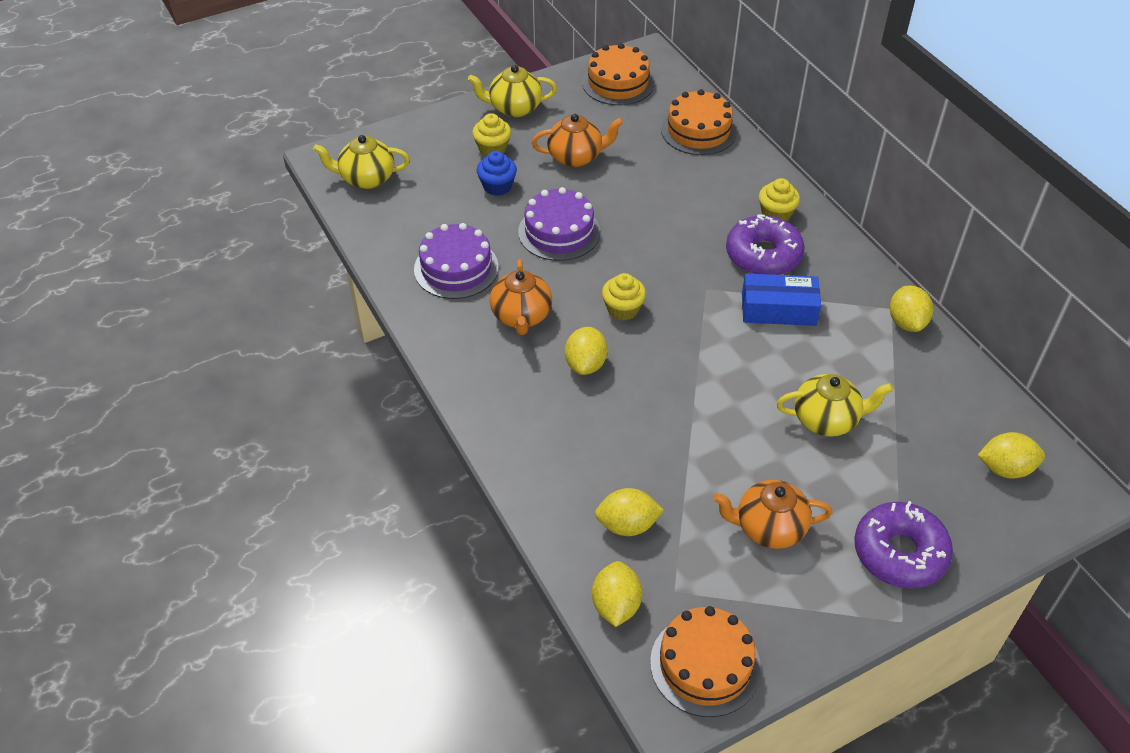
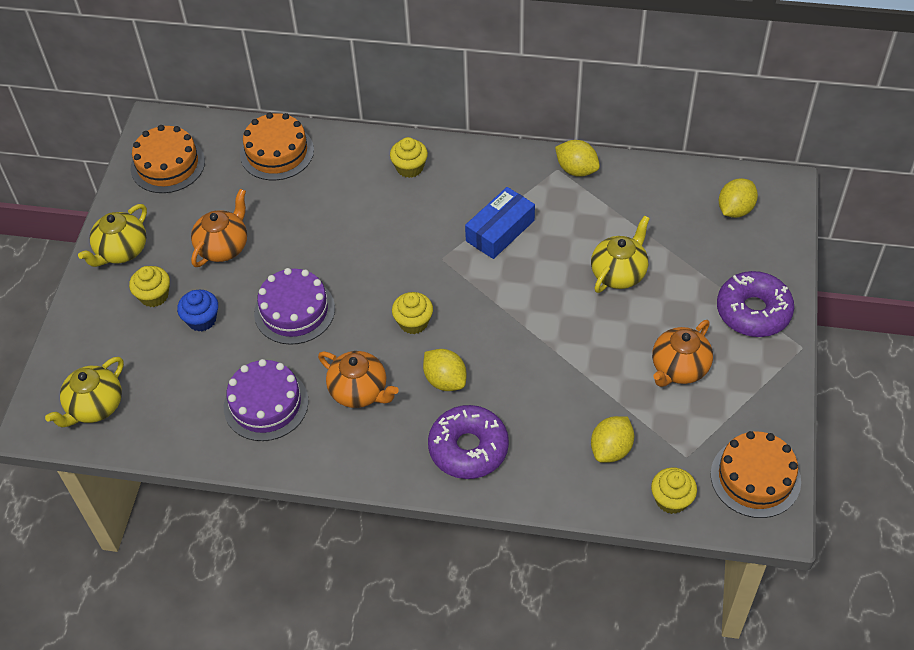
camera: 50 degrees left, 5 degrees up
(616, 605) = (671, 499): yellow lemon -> yellow cupcake
(763, 255) = (441, 203): purple donut -> purple donut (468, 448)

